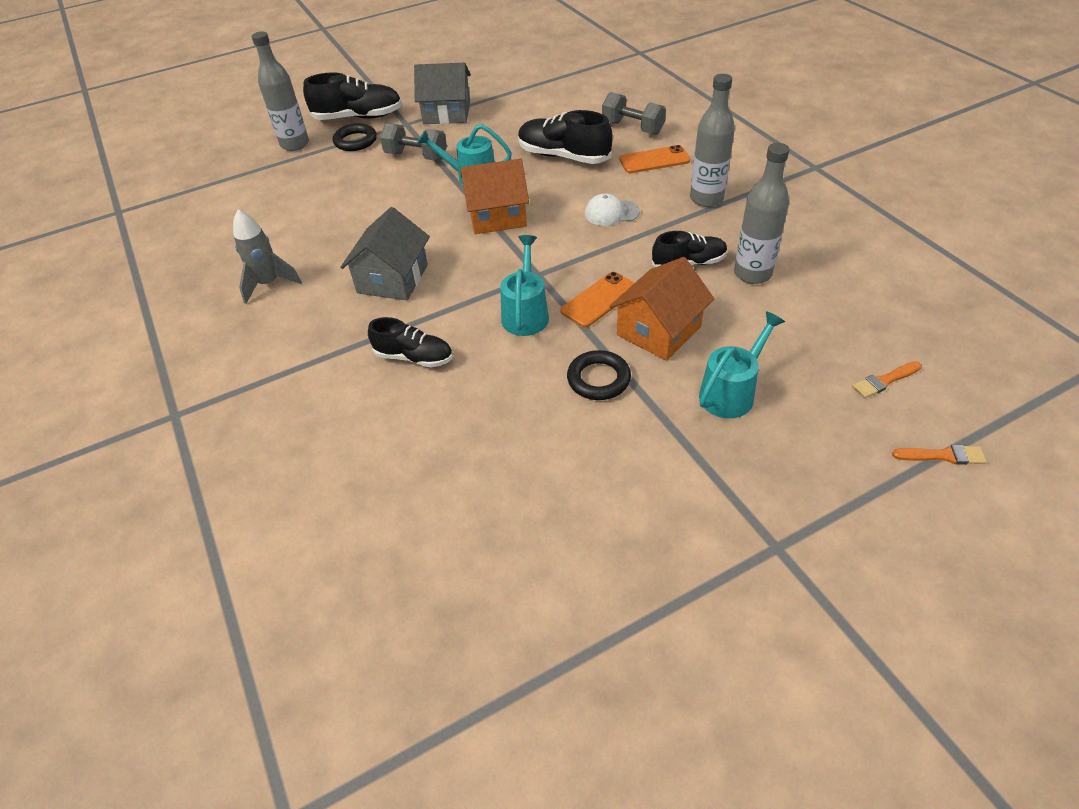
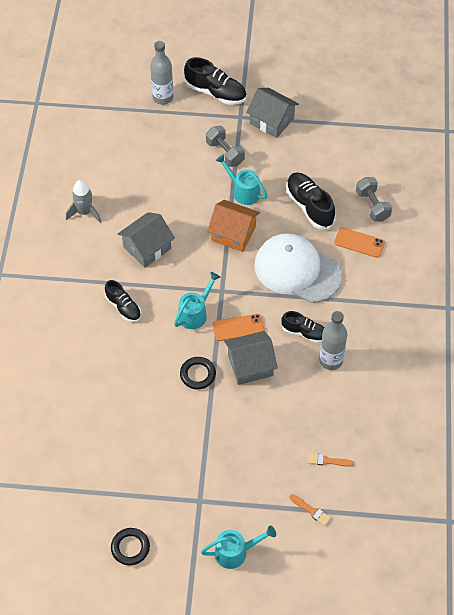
camera: 30 degrees right, 10 degrees up
(355, 141) = (199, 116): black ring -> black ring (130, 547)
(611, 213) = (297, 270): white cap -> white cap, size x2.43
(659, 330) = (250, 365): orange house -> grey house
(706, 199) = (359, 292): grey bottle -> none
(732, 392) = (251, 420): turquoise watering can -> turquoise watering can (236, 552)

